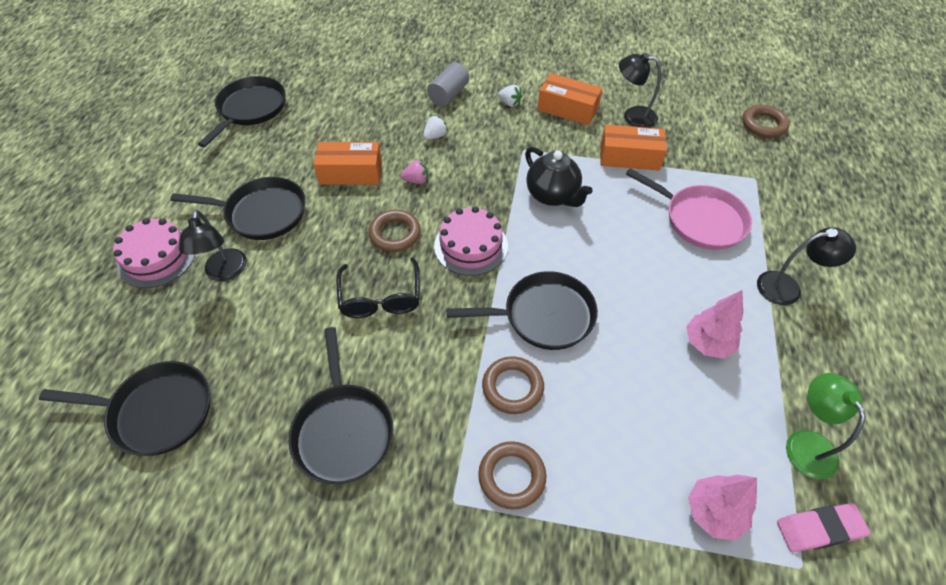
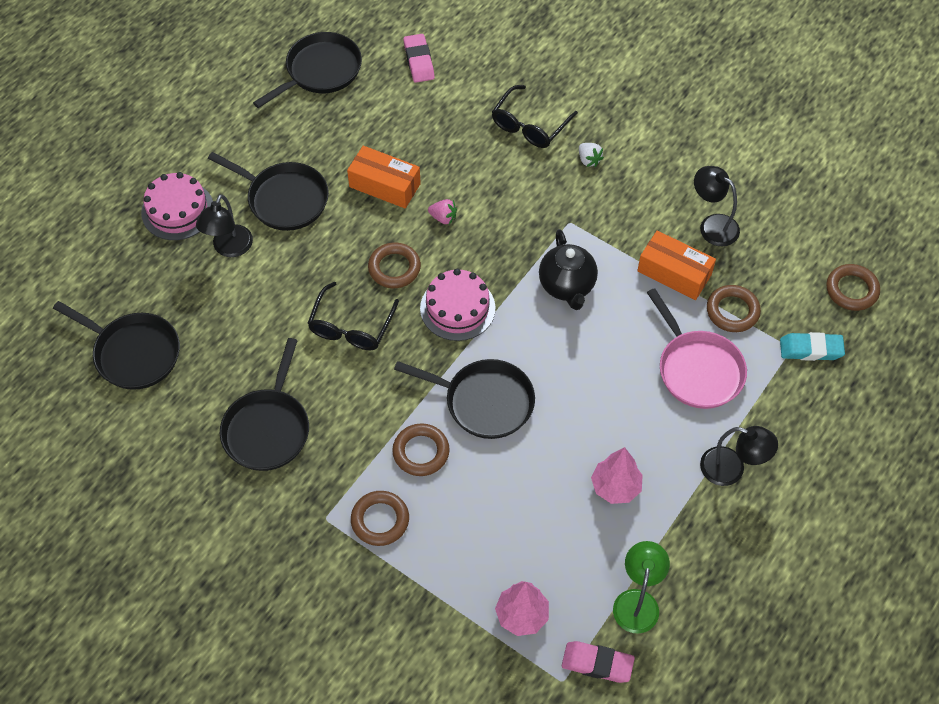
camera: 25 degrees right, 5 degrees up
(333, 79) = (419, 61): none -> pink eraser
(435, 136) = (488, 172): white strawberry -> none
(448, 95) = (530, 125): grey cylinder -> black glasses
(567, 109) = (647, 190): orange box -> none
(693, 168) = (732, 311): none -> brown ring
(770, 174) = (810, 349): none -> turquoise eraser

